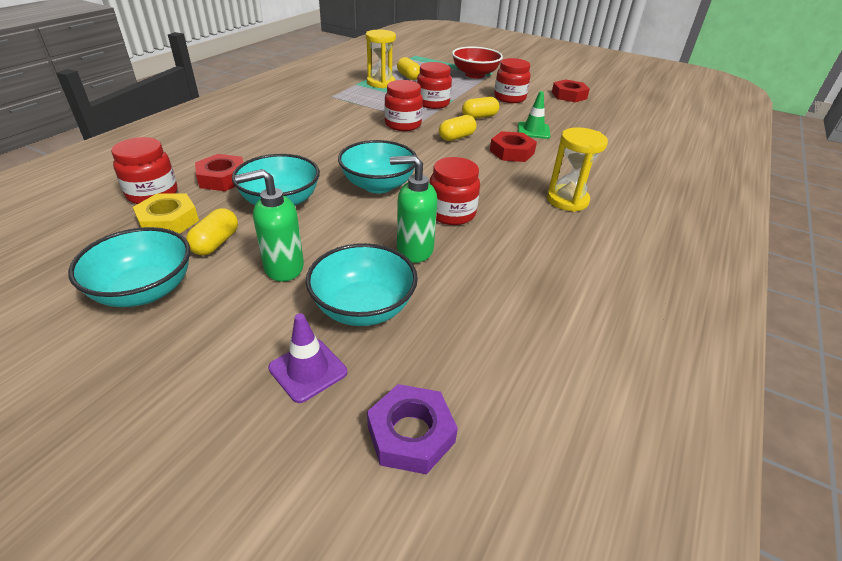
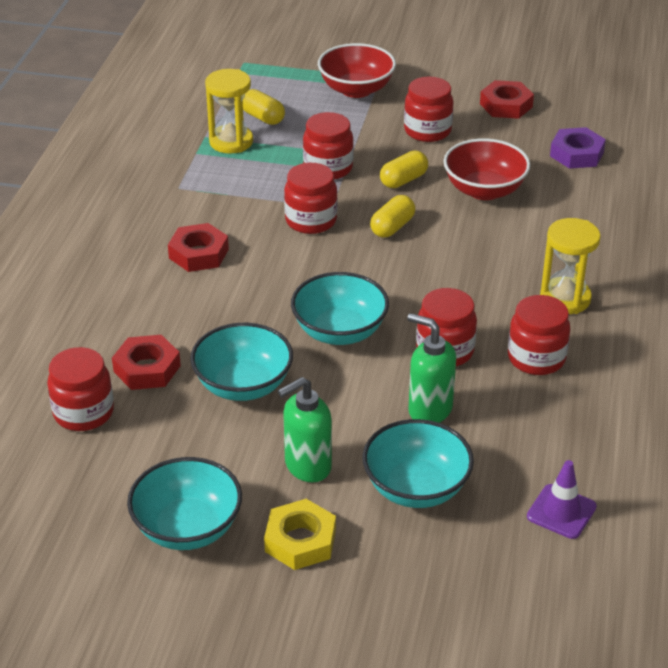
camera: 15 degrees left, 0 degrees up
(168, 221) = (136, 443): yellow nut -> yellow nut (300, 541)
(216, 243) = (213, 456): yellow capsule -> none
(308, 370) = (403, 559): purple traffic cone -> purple traffic cone (561, 512)
(411, 434) = (521, 586): purple nut -> purple nut (576, 154)
(414, 250) = (429, 410): green soap dispenser -> green soap dispenser turned 45 degrees clockwise
(511, 152) = (472, 236): red nut -> red nut (198, 254)
(525, 234) = (536, 358): none -> red jar
(533, 131) = (484, 190): green traffic cone -> red bowl

